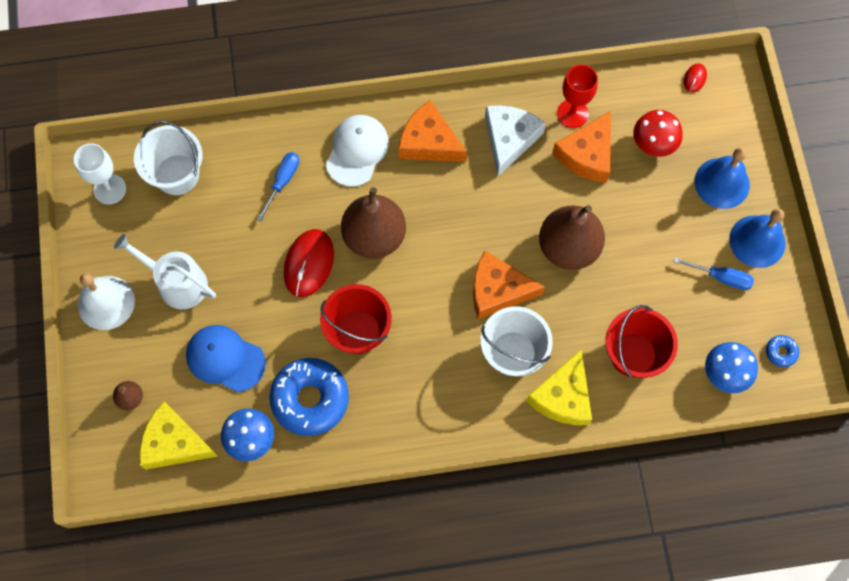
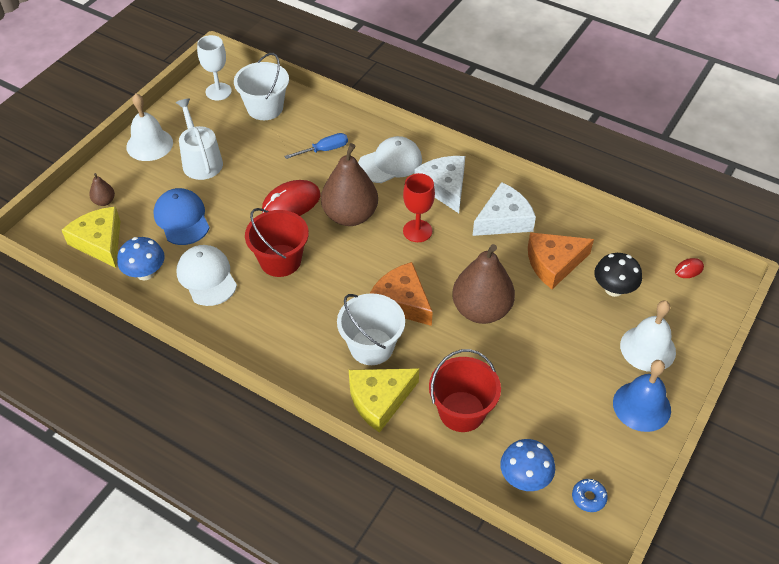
camera: 40 degrees right, 20 degrees down
(310, 399) = (207, 277): blue donut -> white cap
(428, 142) = (444, 187): orange cheese -> white cheese
(572, 113) = (567, 233): red goblet -> red goblet (417, 231)
(653, 144) = (613, 289): red mushroom -> black mushroom
(721, 277) = (586, 410): blue screwdriver -> none
(722, 183) = (648, 348): blue bell -> white bell

